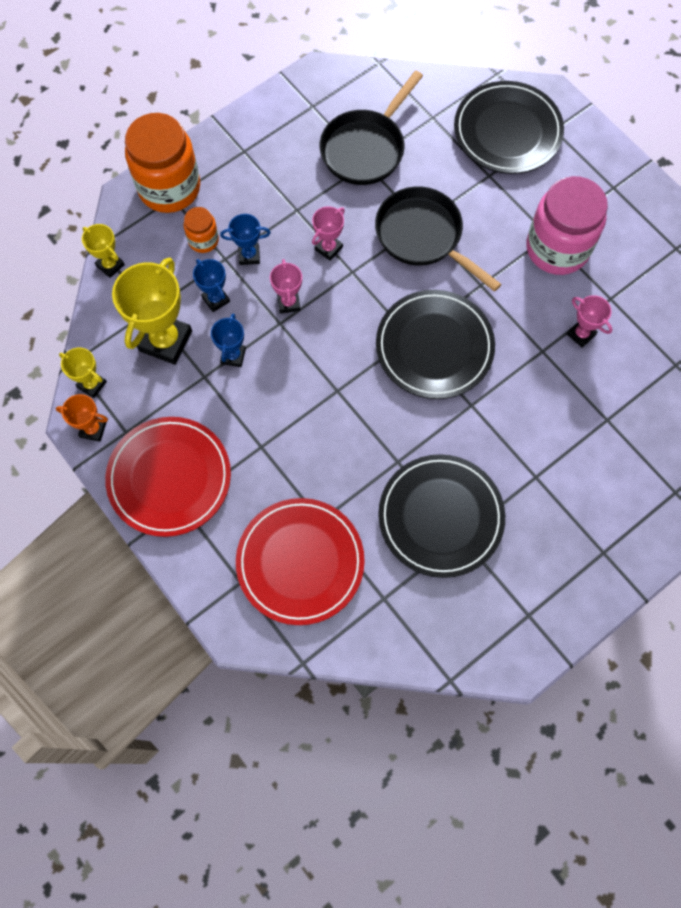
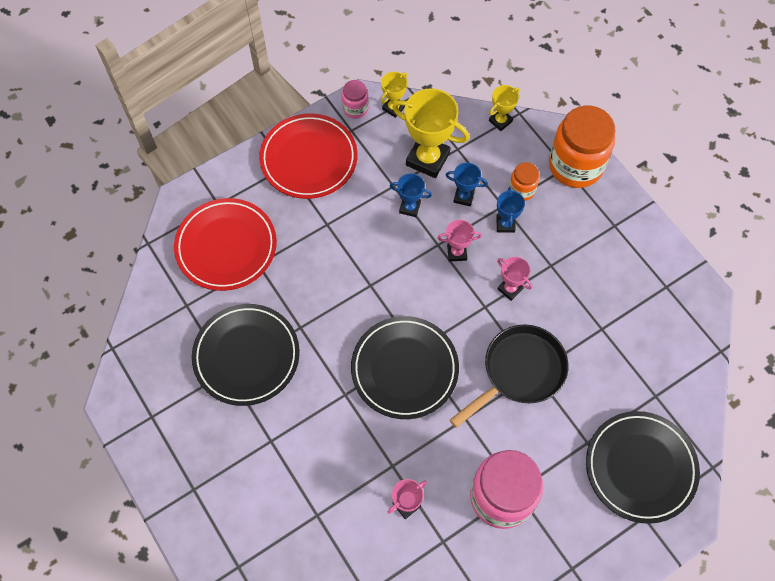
camera: 95 degrees right, 5 degrees down
(93, 429) = (355, 108): orange trophy -> pink jar
(216, 299) = (464, 197): blue trophy -> blue trophy turned 45 degrees clockwise
(365, 148) = (618, 330): black pan -> none

